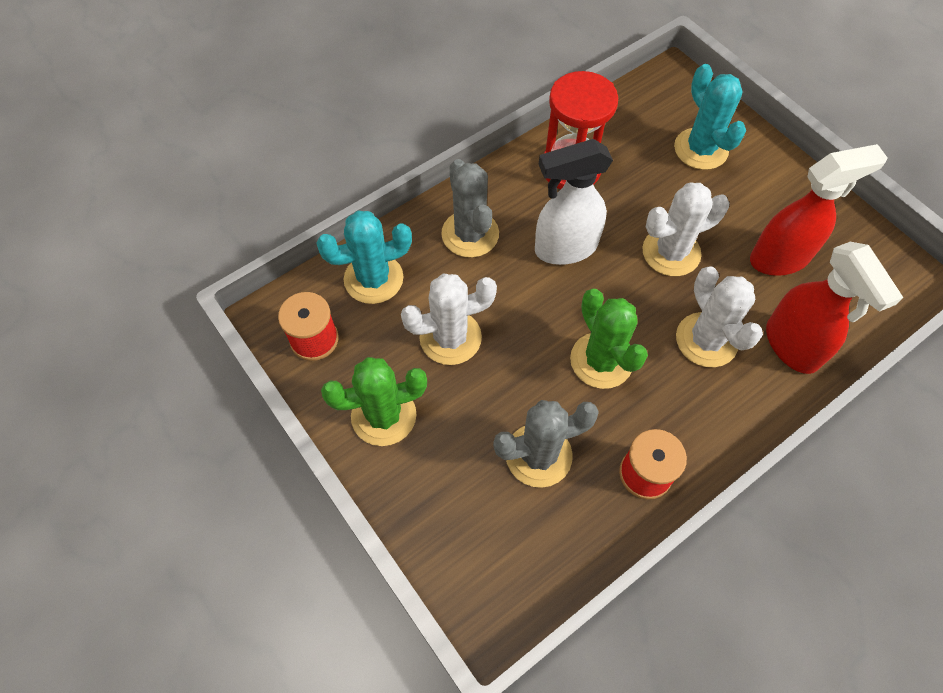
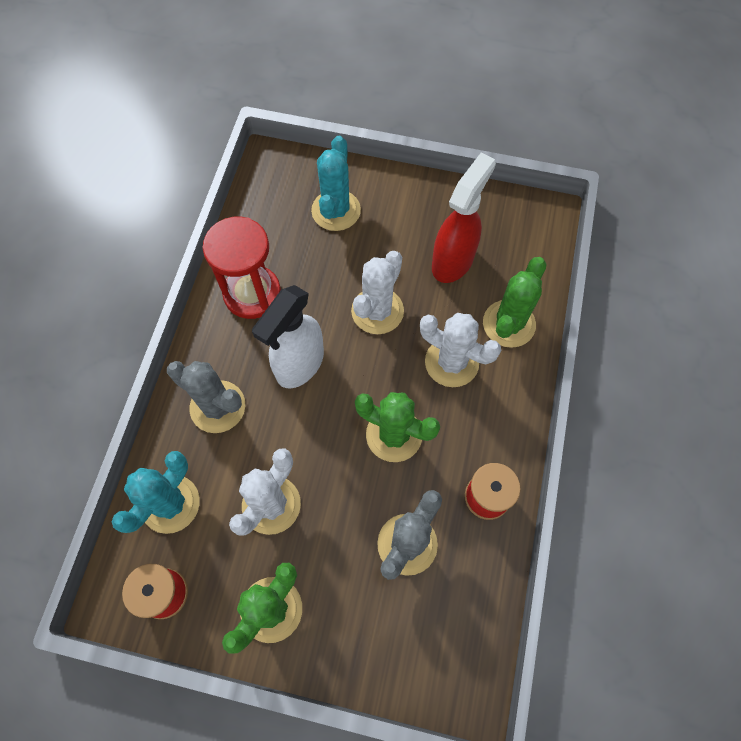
camera: 40 degrees left, 5 degrees up
(701, 149) = (336, 210): turquoise cactus -> turquoise cactus turned 75 degrees clockwise
(792, 346) = (509, 324): red spray bottle -> green cactus

